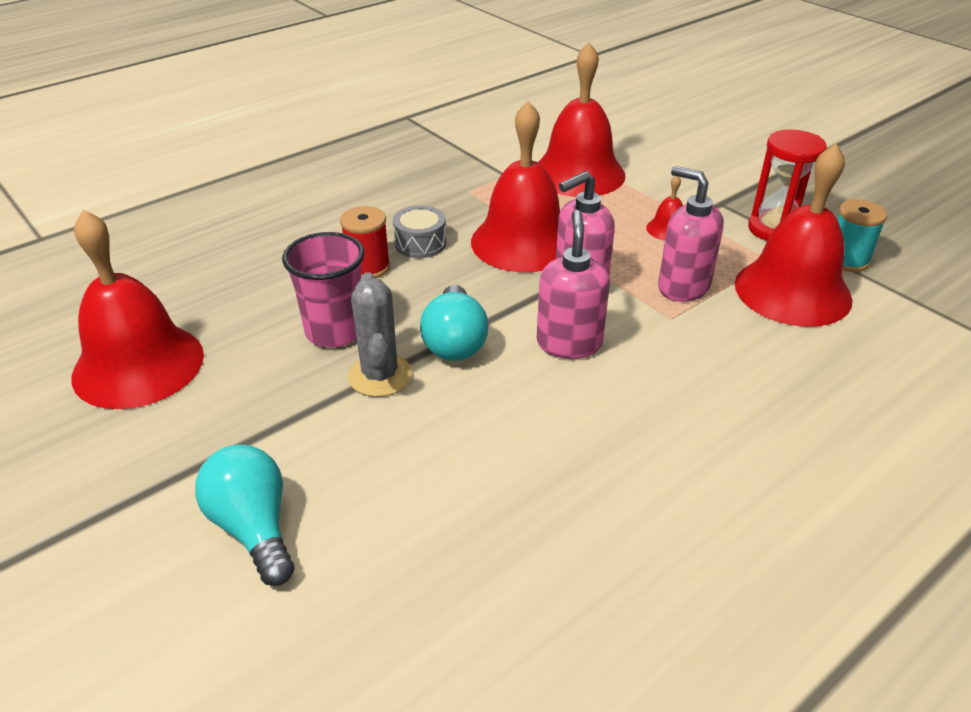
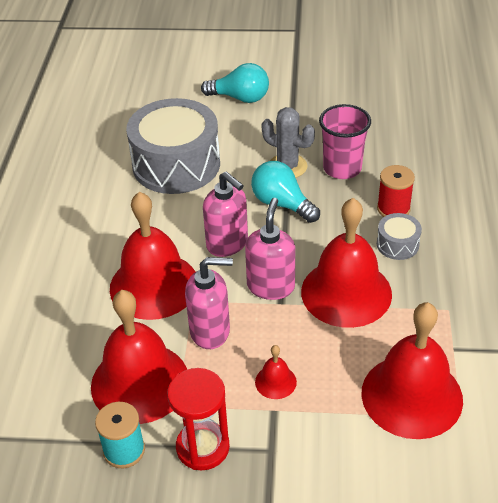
camera: 135 degrees right, 5 degrees up
(138, 365) = (387, 102): red bell -> red bell (154, 285)
(498, 484) = (176, 164): none -> grey drum

